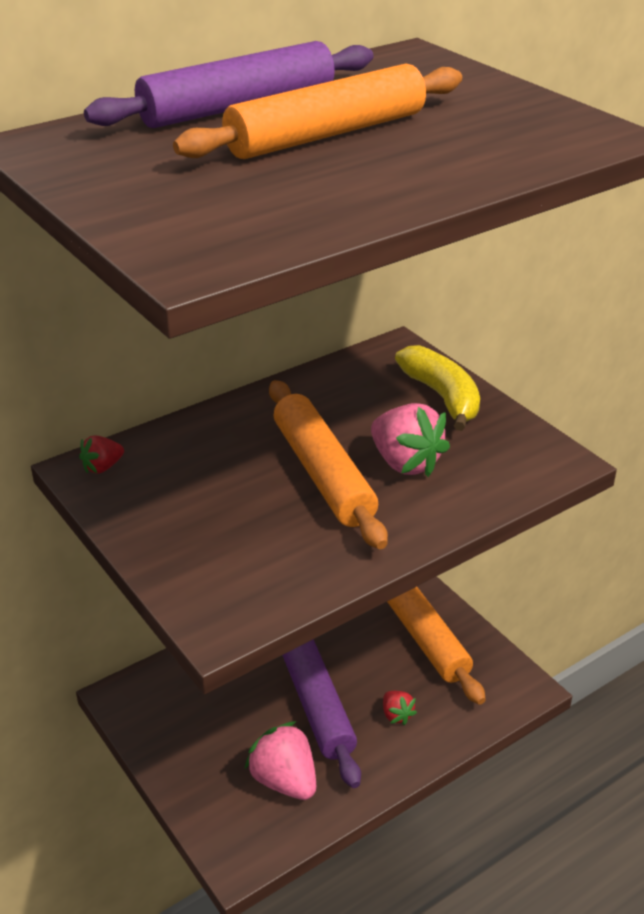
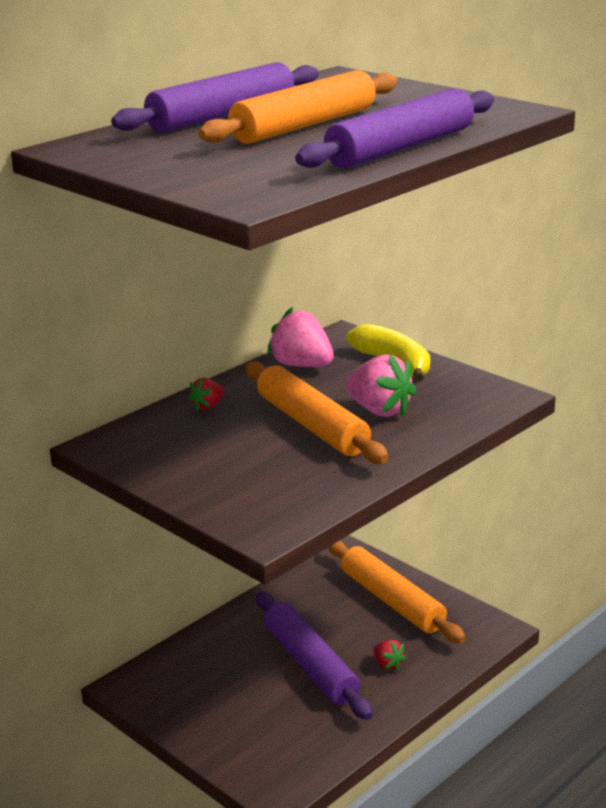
camera: 10 degrees left, 10 degrees down
(102, 467) = (116, 442): red strawberry -> red strawberry (208, 406)
(284, 780) = (300, 727): pink strawberry -> pink strawberry (302, 365)
(428, 187) = (401, 148): none -> purple rolling pin

